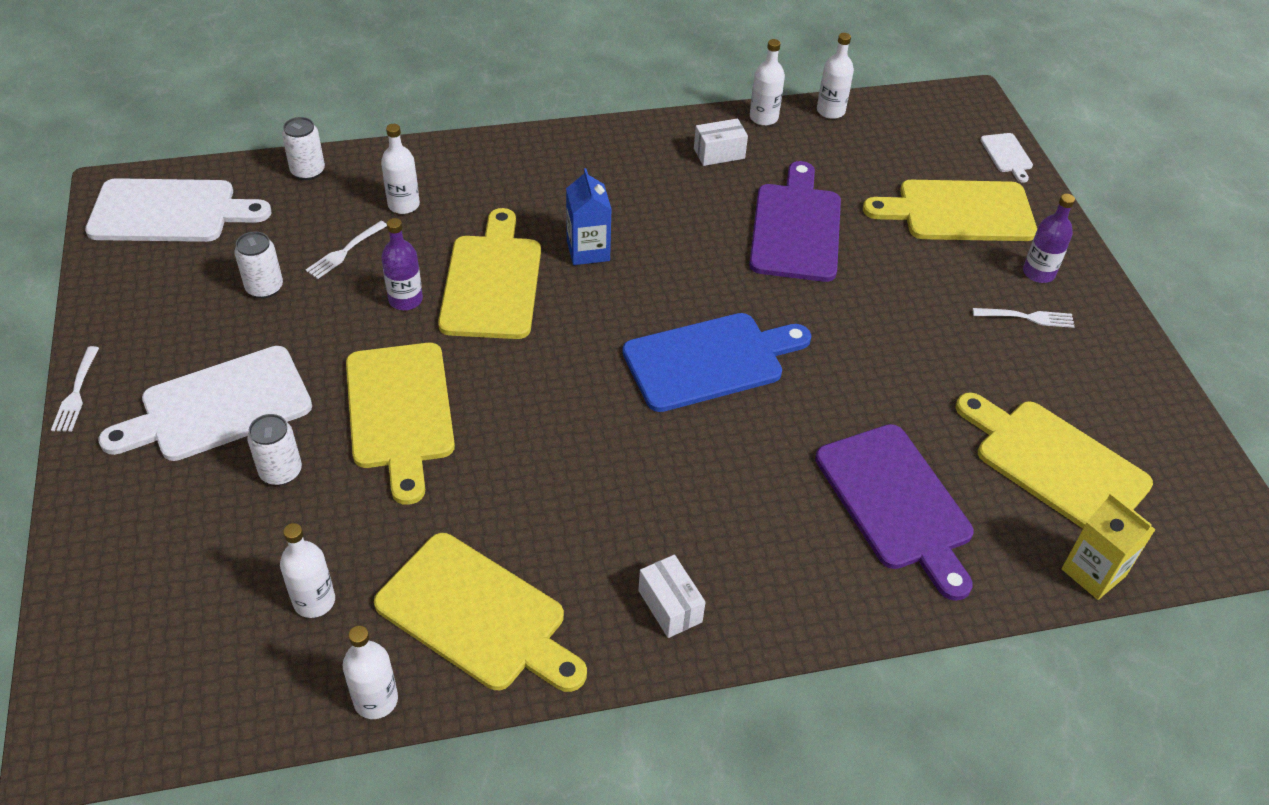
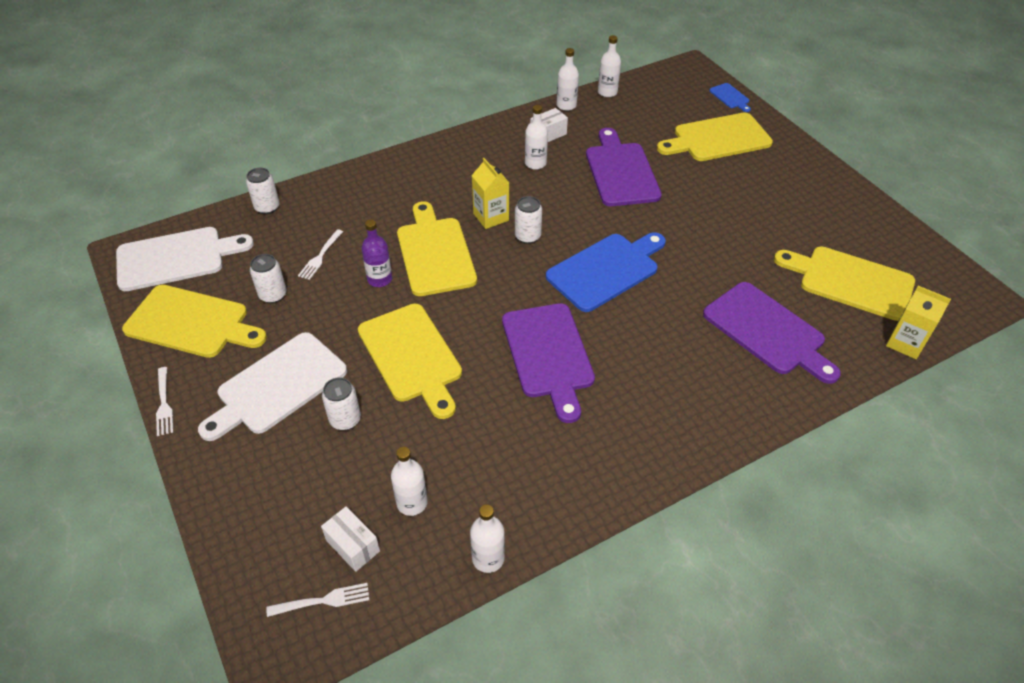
camera: 15 degrees left, 0 degrees up
(403, 205) = (348, 215): white bottle -> white bottle (535, 163)
(477, 615) = (531, 480): yellow cutting board -> yellow cutting board (191, 323)
(577, 456) = (548, 355): none -> purple cutting board
(588, 250) = (491, 217): blue carton -> yellow carton
(625, 288) = (527, 236): none -> white can
(670, 606) = (656, 437): white box -> white box (353, 546)
(1007, 155) = (730, 97): white cutting board -> blue cutting board
(1026, 317) = (790, 195): white fork -> white fork (322, 601)
(1038, 273) = (784, 166): purple bottle -> none

